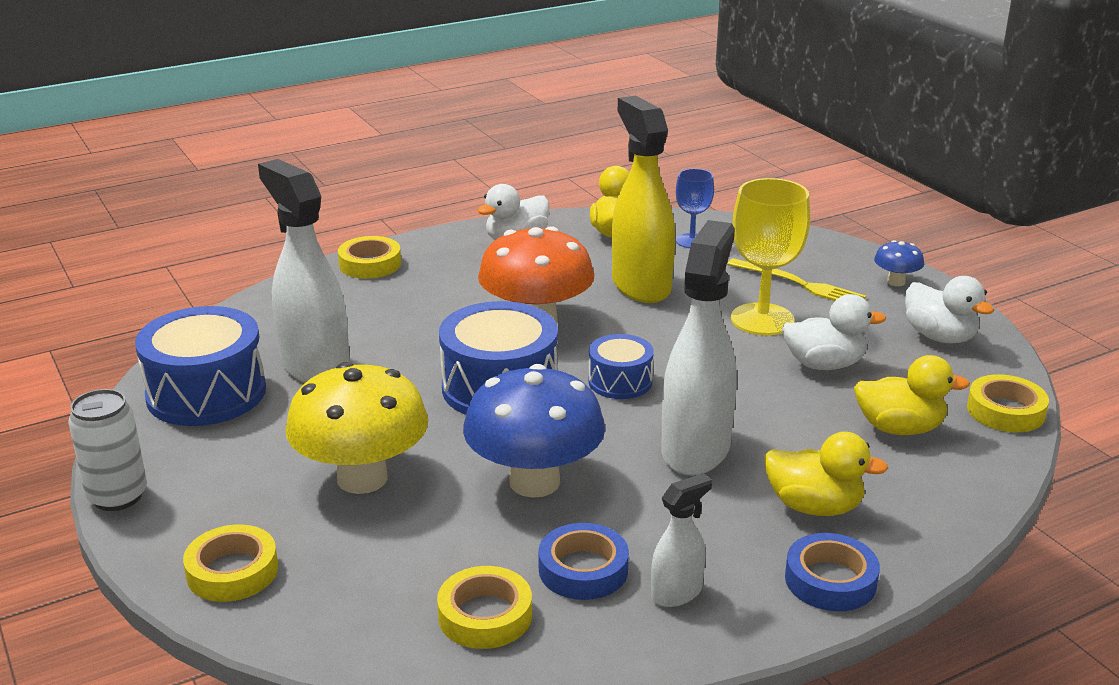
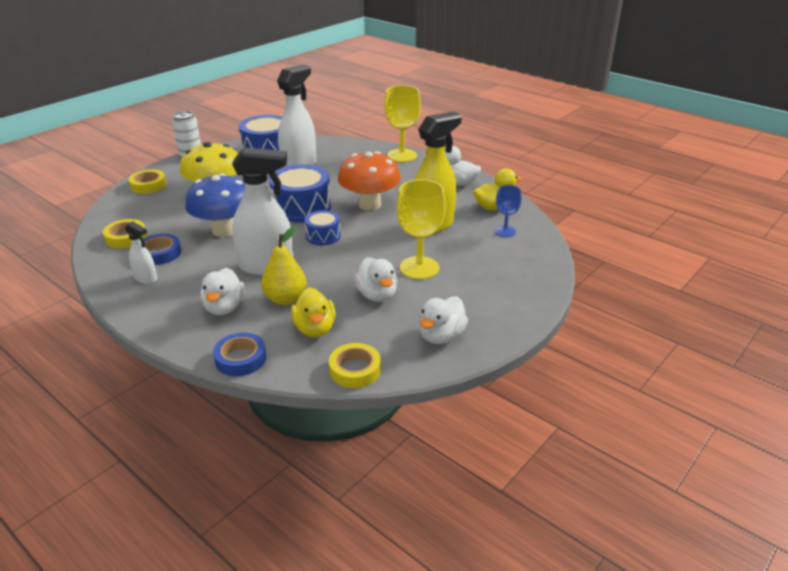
camera: 70 degrees right, 5 degrees up
(370, 264) = (402, 155): yellow tape -> yellow goblet
(799, 284) = (476, 275): yellow fork -> none
(808, 443) = (285, 299): none -> yellow pear
(814, 506) = (224, 307): yellow duck -> white duck
(830, 580) = (161, 319): blue tape -> blue tape (240, 359)
(896, 282) = (510, 312): blue mushroom -> none

